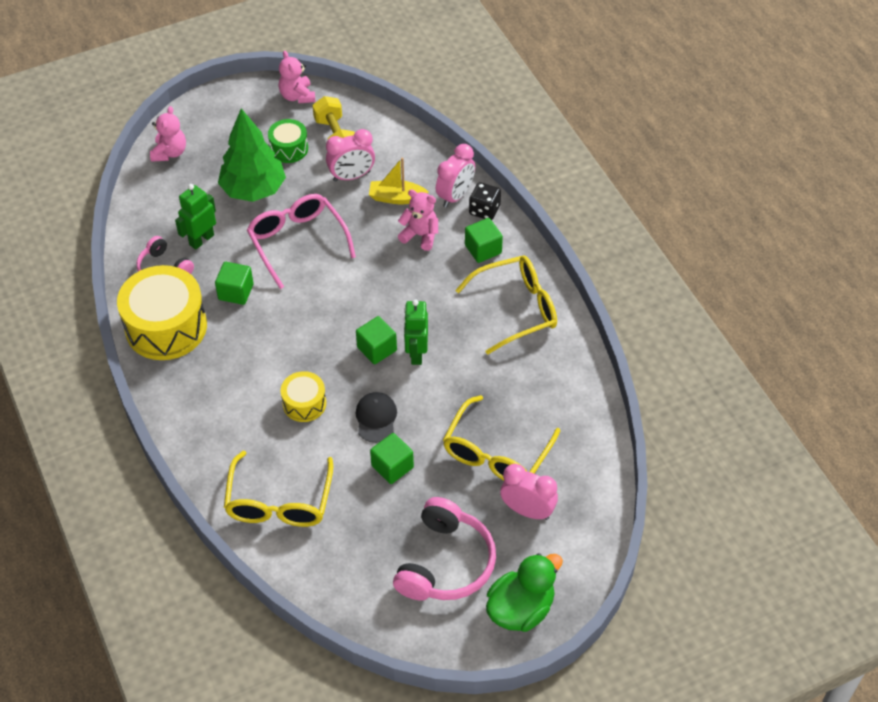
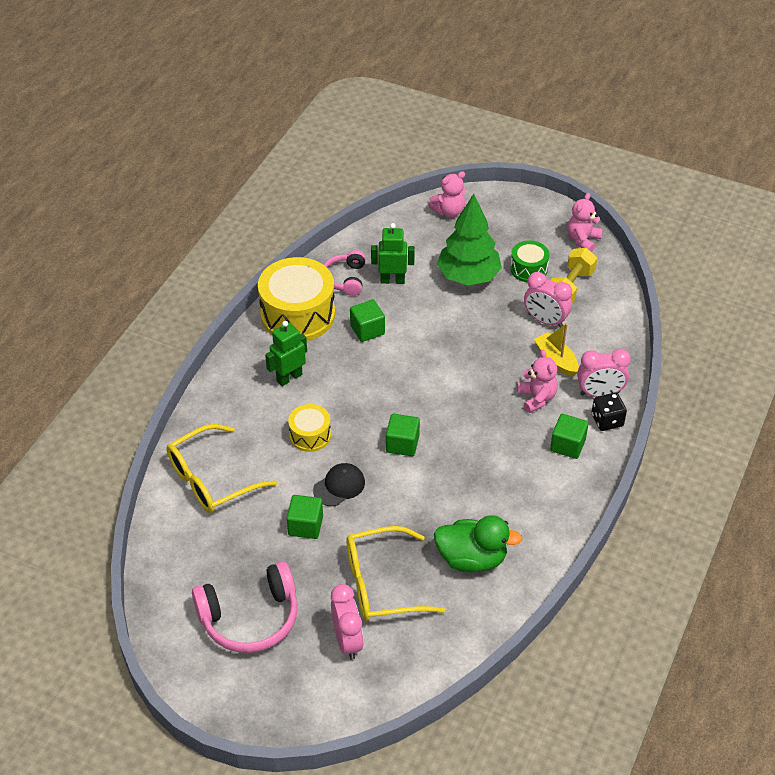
camera: 50 degrees right, 5 degrees down
(297, 242) = (449, 332): pink glasses -> none
(416, 354) = (423, 471): green robot -> green robot (289, 377)
(517, 309) = (533, 505): yellow glasses -> none
(521, 609) = (252, 696): green duck -> green duck (472, 559)

